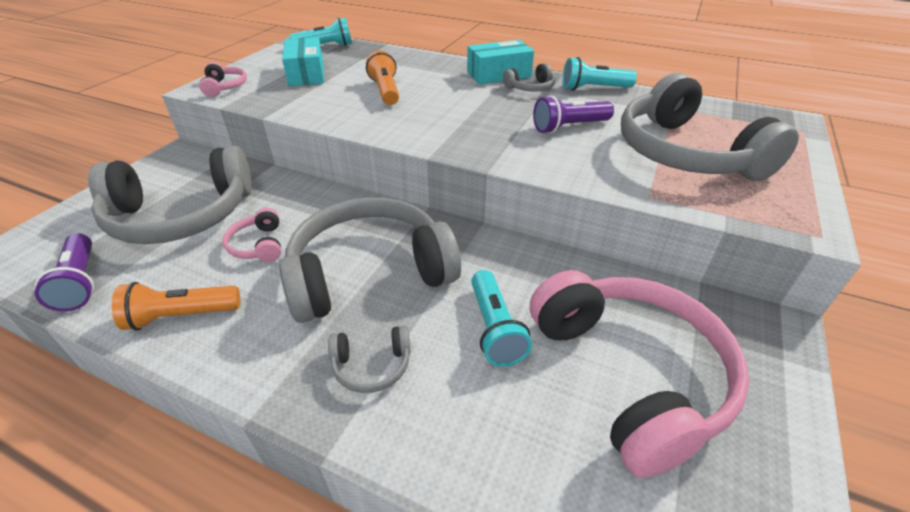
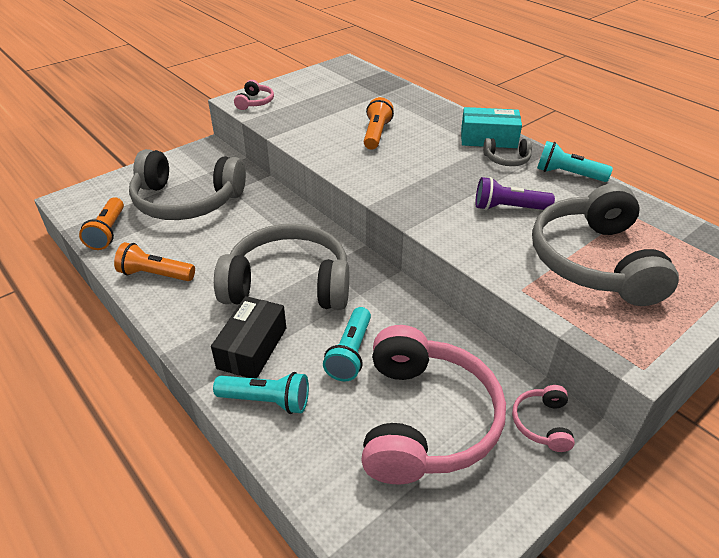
camera: 25 degrees right, 0 degrees up
(80, 282) = (108, 232): purple flashlight -> orange flashlight
(258, 245) = (225, 239): pink headphones -> pink headphones (542, 423)
(306, 74) = (323, 102): turquoise box -> none
(326, 47) = (356, 76): turquoise flashlight -> turquoise flashlight (266, 401)
(372, 365) = (252, 348): grey headphones -> black box

